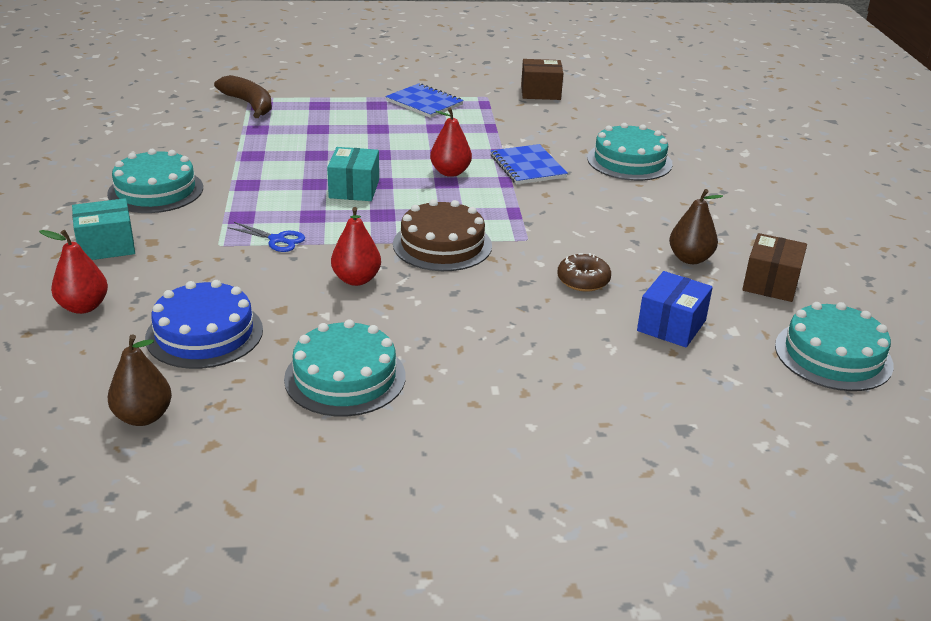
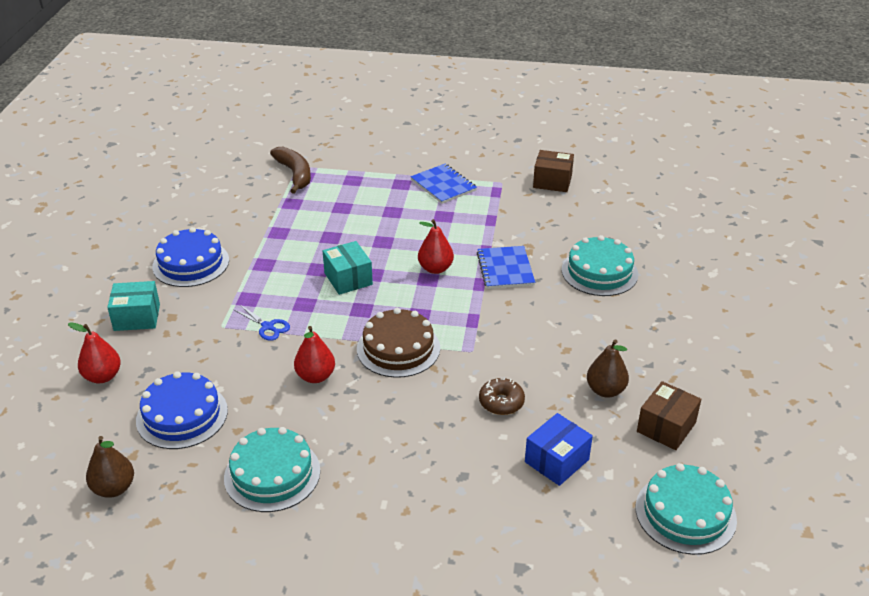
camera: 15 degrees right, 5 degrees up
(155, 190) = (191, 263): turquoise cake -> blue cake
(354, 189) = (348, 279): turquoise box -> turquoise box turned 45 degrees counterclockwise

